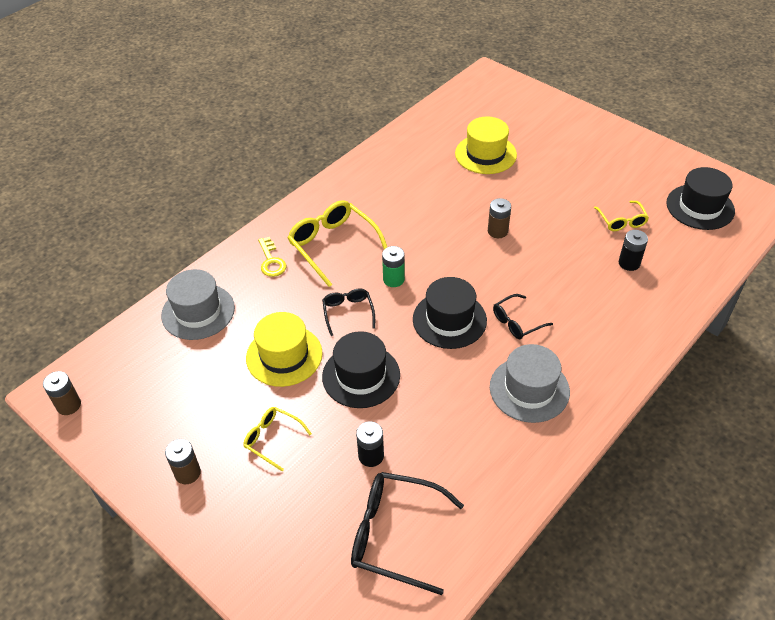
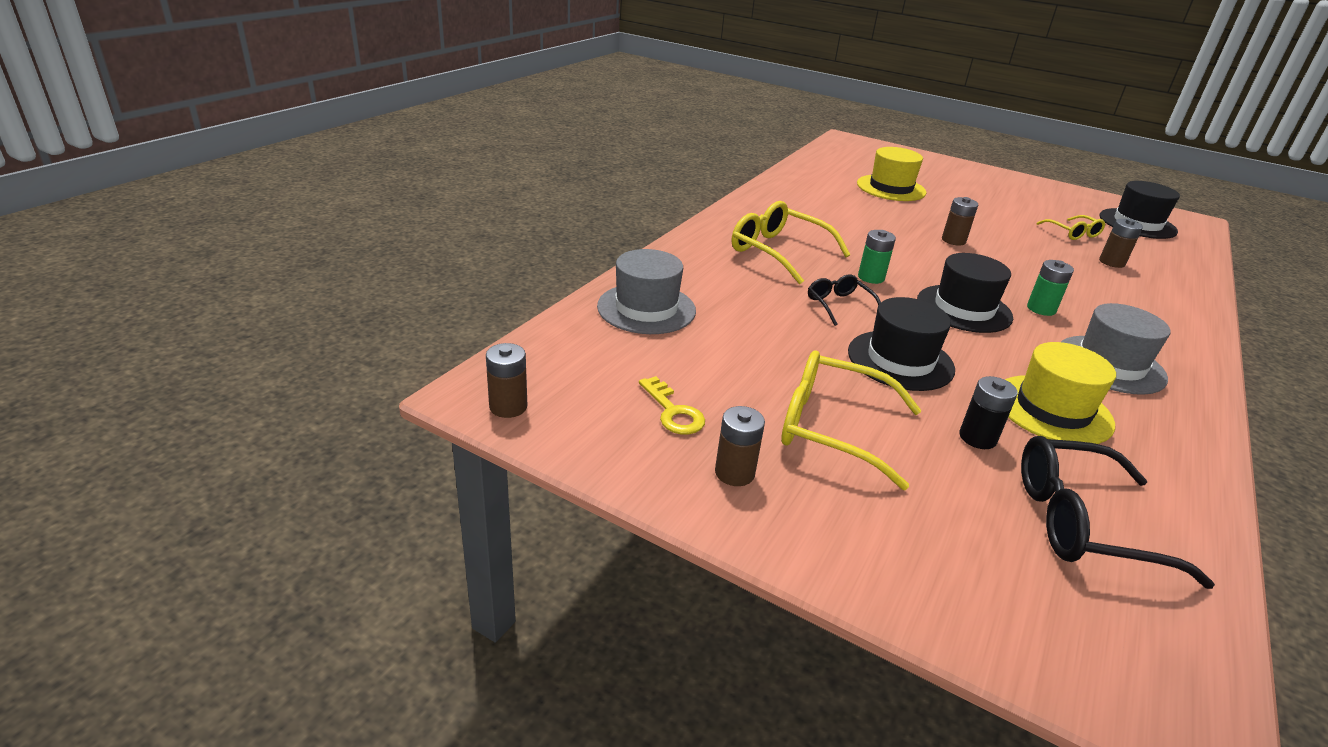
camera: 15 degrees left, 15 degrees down
(271, 261) = (712, 264): yellow key -> yellow key (673, 412)
(273, 439) = (832, 428): yellow glasses -> yellow glasses, size x1.78
(284, 355) = (788, 345): yellow hat -> yellow hat (1053, 409)
(517, 322) = (1041, 309): black glasses -> green battery
(629, 263) = (1112, 262): black battery -> brown battery

